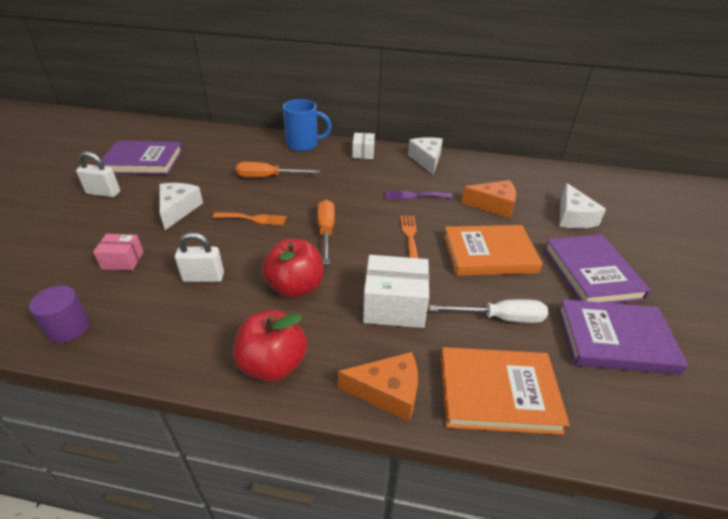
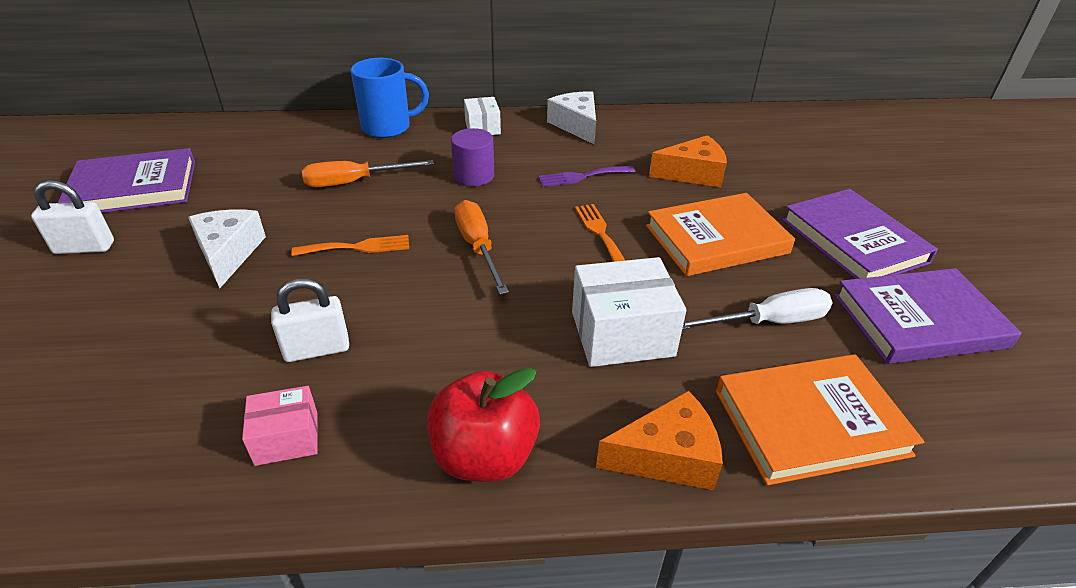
camera: 15 degrees left, 0 degrees up
(69, 327) = (117, 475): purple cylinder -> purple cylinder (474, 176)
(122, 260) = (167, 348): pink box -> pink box (286, 438)
(295, 287) = (468, 335): red apple -> none
(573, 217) = (799, 173): white cheese -> none

